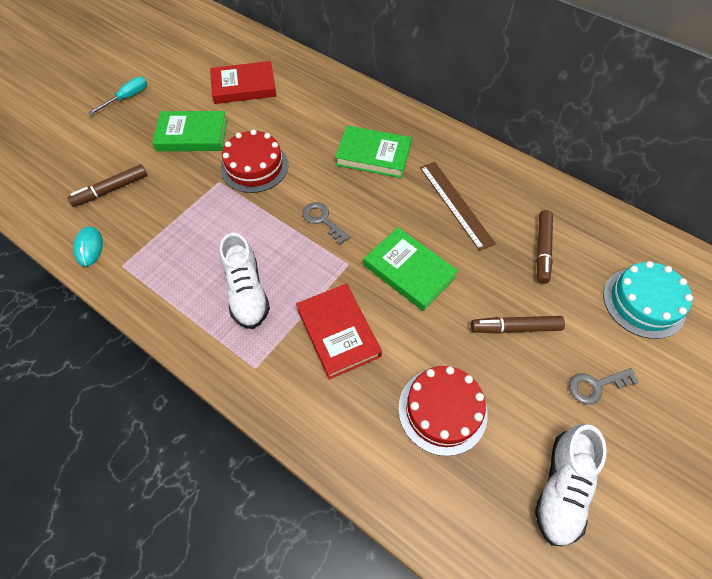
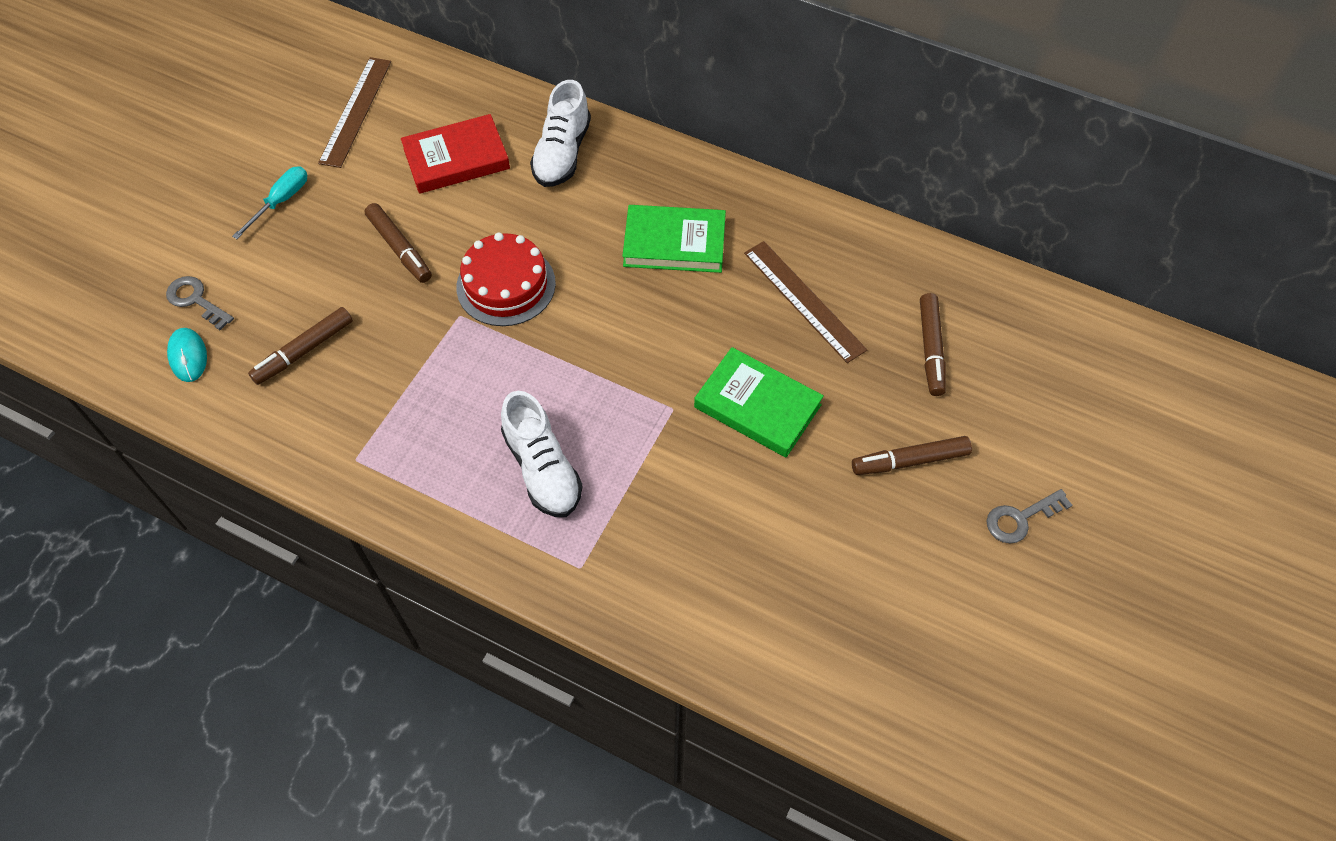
camera: 10 degrees left, 0 degrees up
(89, 247) = (300, 440): turquoise mouse -> turquoise mouse (188, 356)
(190, 52) = (356, 111): none -> brown ruler
(192, 135) = (399, 248): green book -> brown marker
(323, 220) = (623, 351): grey key -> grey key (196, 300)
(338, 332) = (679, 504): red book -> none
(442, 410) = (833, 580): red cake -> none
(561, 488) = (993, 648): white shoe -> white shoe (562, 153)
(643, 302) = (1070, 401): turquoise cake -> none

